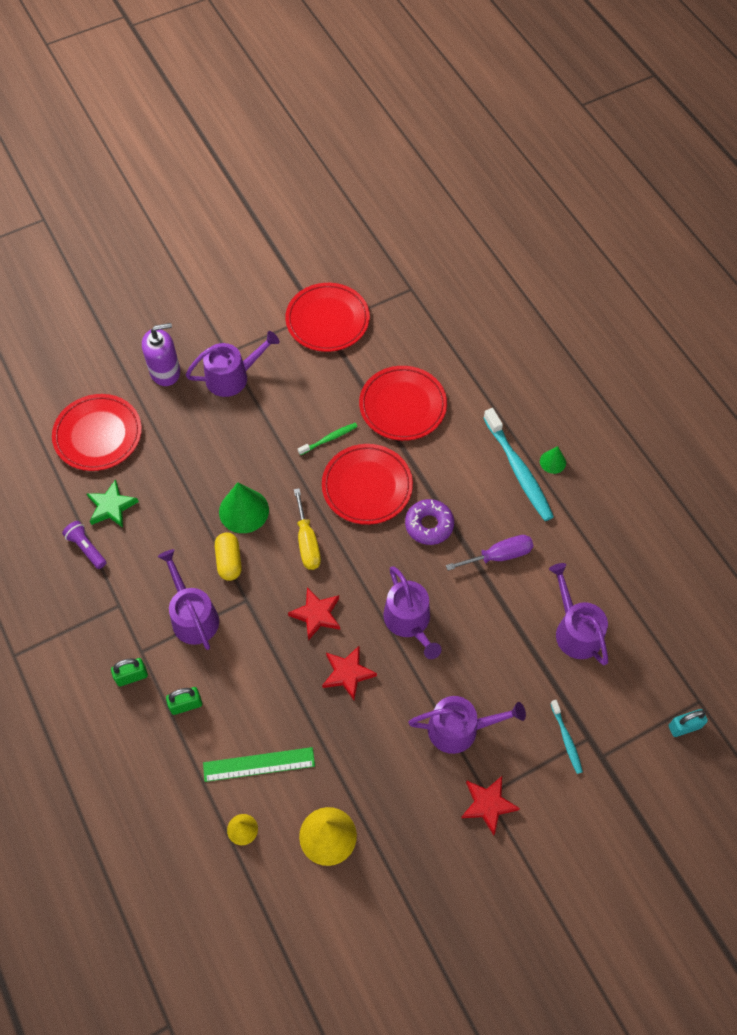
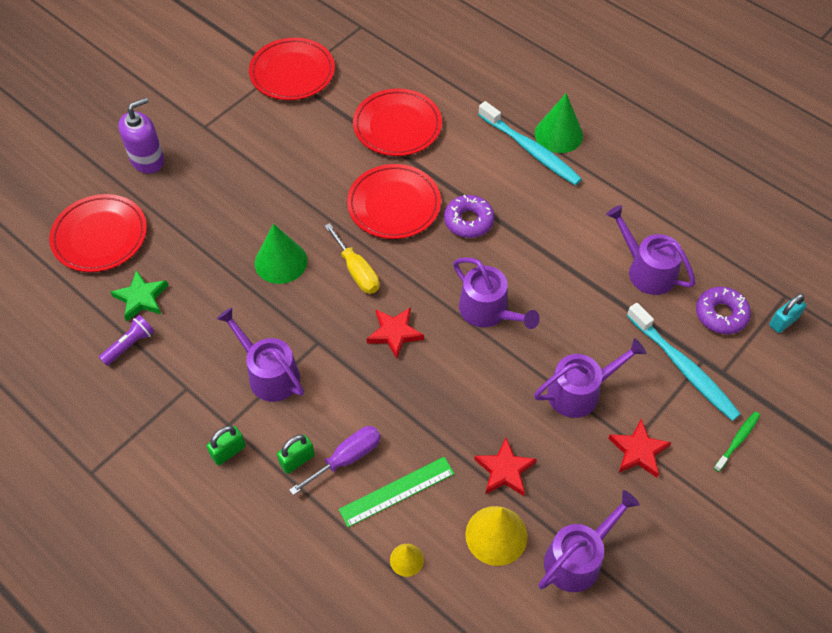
camera: 20 degrees left, 5 degrees down
(86, 548) = (130, 345): purple flashlight -> purple flashlight turned 105 degrees clockwise
(229, 561) = (285, 312): yellow capsule -> none
(232, 377) = (218, 146): purple watering can -> purple watering can (577, 558)
(329, 439) = (339, 174): green toothbrush -> green toothbrush (737, 440)
(347, 673) = (449, 377): red star -> red star (504, 470)
(499, 556) = (546, 228): purple screwdriver -> purple screwdriver (347, 458)
(552, 462) = (558, 134): green cone -> green cone, size x1.85
(566, 739) = (683, 368): turquoise toothbrush -> turquoise toothbrush, size x1.95
(627, 699) = (721, 314): none -> purple donut

